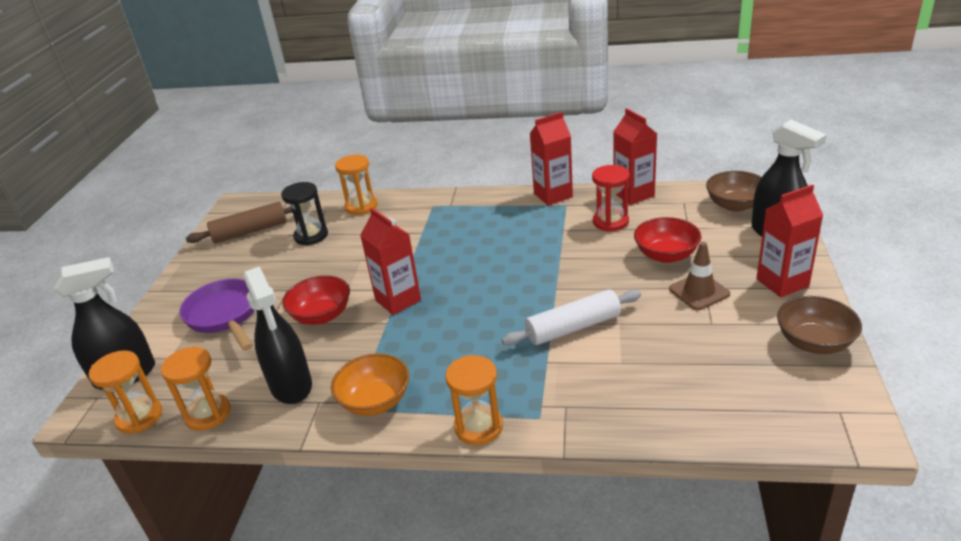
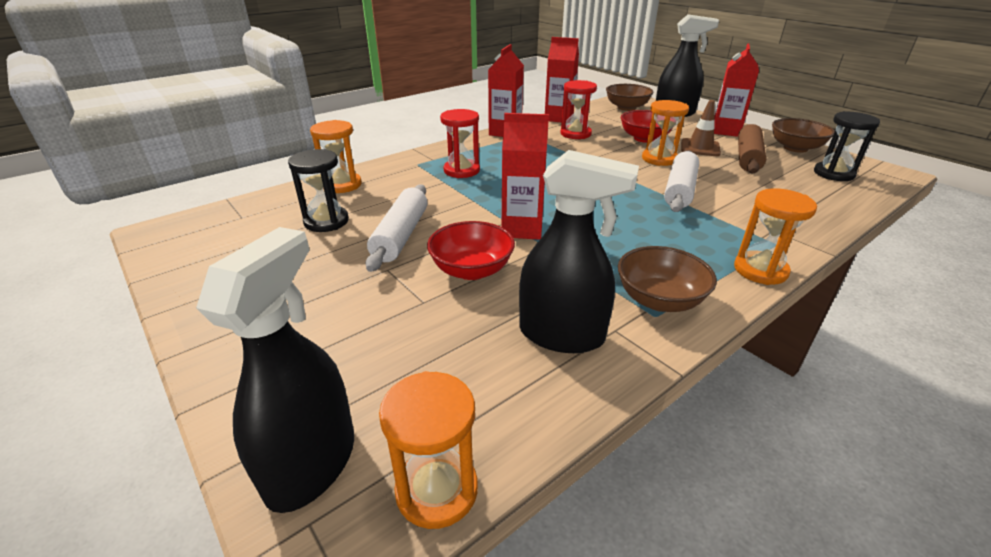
camera: 50 degrees left, 0 degrees up
(208, 414) = (525, 418): orange hourglass -> orange hourglass (659, 159)
(225, 316) = (350, 324): purple pan -> none
(250, 231) = (230, 245): brown rolling pin -> brown rolling pin (748, 158)
(328, 268) = (401, 235): none -> white rolling pin
(375, 401) = (659, 300): orange bowl -> brown bowl
(450, 226) = (461, 170): none -> red hourglass
(776, 392) = (833, 174): none -> black hourglass

